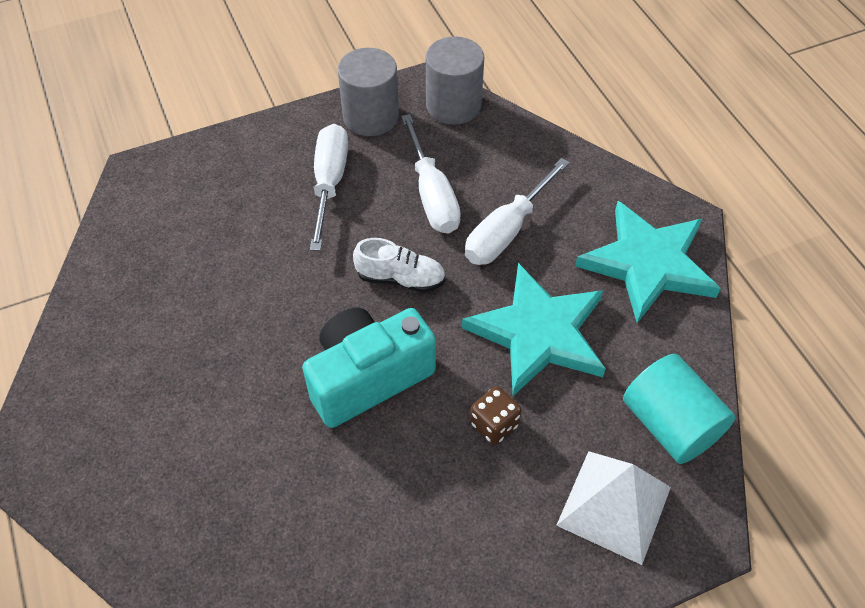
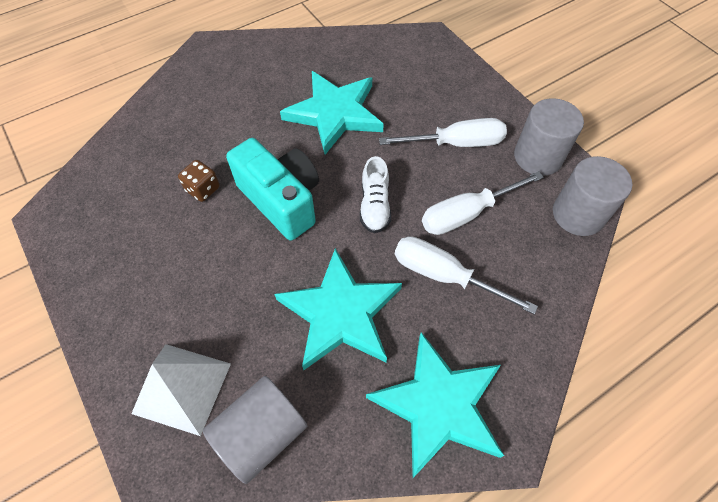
camera: 80 degrees right, 5 degrees up
(237, 300) = (335, 113): none -> turquoise star
(494, 424) = (250, 289): brown dice -> brown dice (203, 189)
(670, 424) = (261, 433): turquoise cylinder -> grey cylinder

